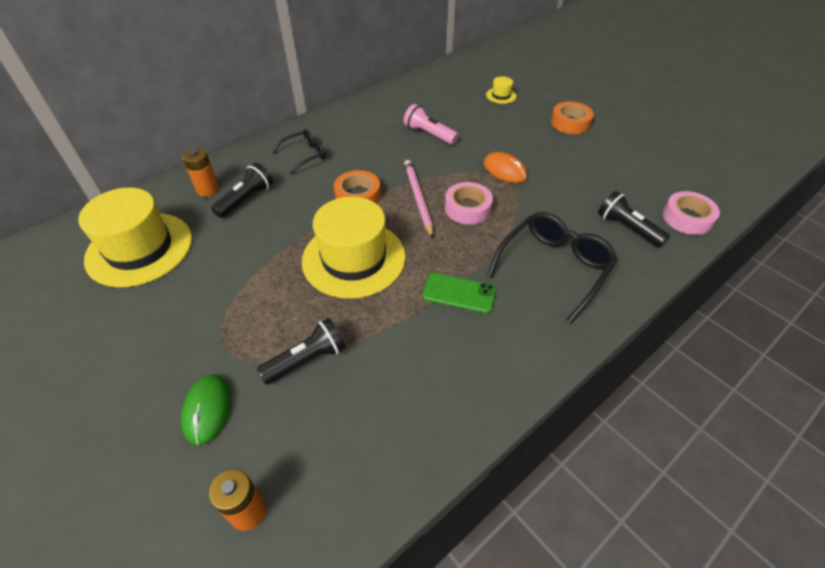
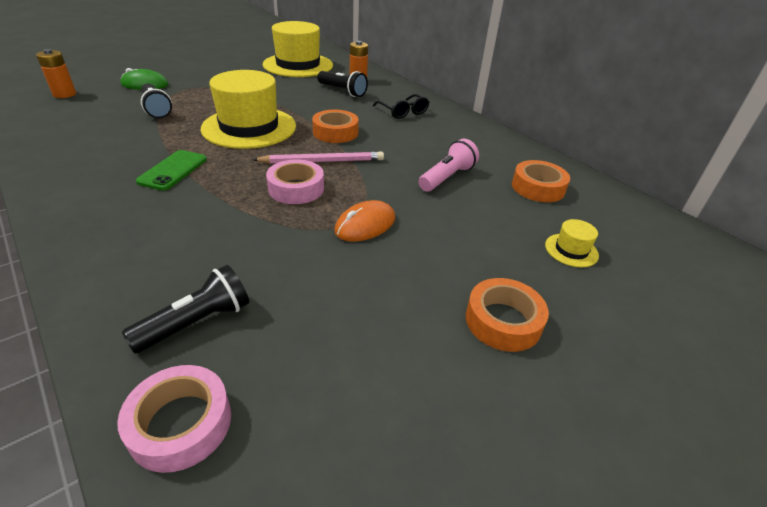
camera: 90 degrees right, 10 degrees down
(433, 98) = (538, 187): none -> orange tape
(553, 268) = (165, 233): black glasses -> none

